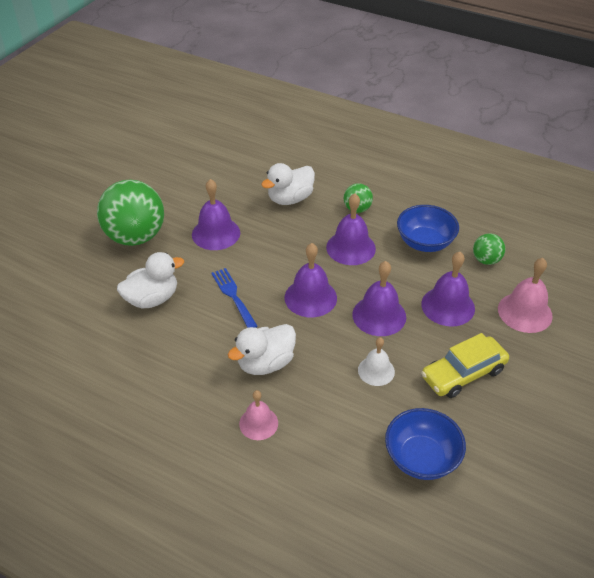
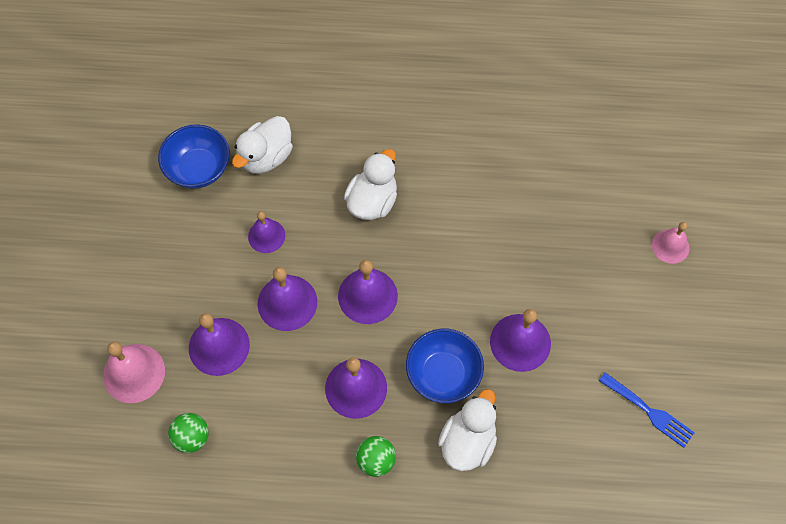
camera: 155 degrees right, 20 degrees up
(135, 237) = (604, 297): green ball -> none
(152, 299) = (525, 226): white duck -> white duck (266, 157)
(233, 296) = (447, 263): blue fork -> blue fork (649, 411)
(258, 423) = (347, 143): pink bell -> pink bell (670, 246)
(376, 371) = (266, 236): white bell -> purple bell
(425, 242) = (272, 436): blue bowl -> blue bowl (443, 374)
(463, 373) = (182, 267): yellow car -> none

